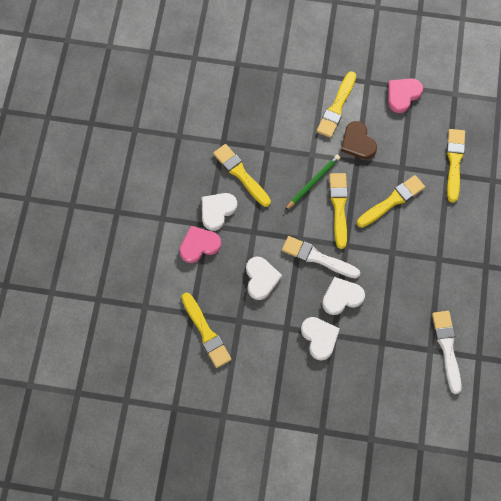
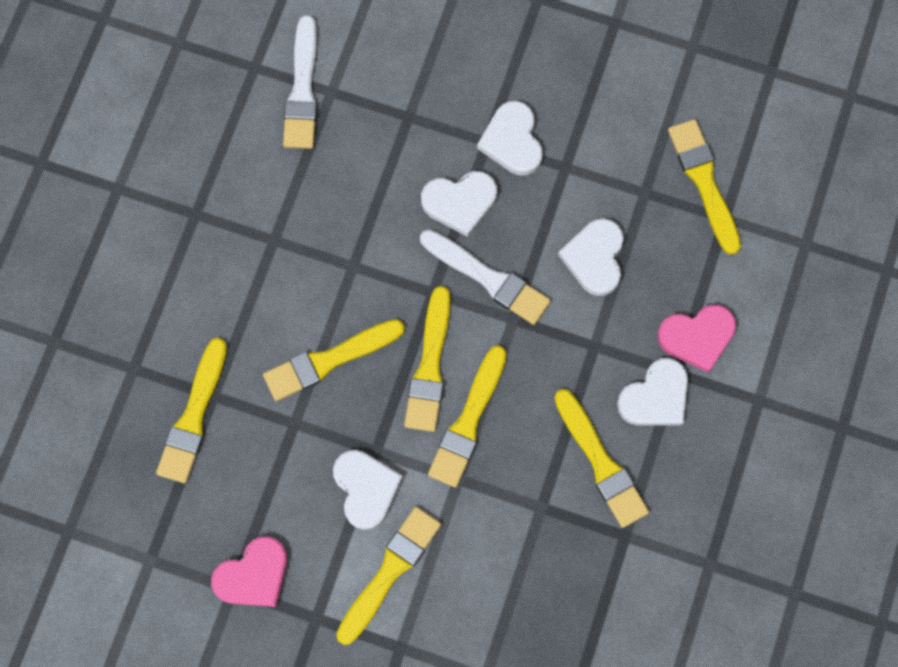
camera: 170 degrees left, 5 degrees up
(313, 182) = (468, 421): green pencil -> yellow brush
(357, 142) = (366, 488): brown heart -> white heart

